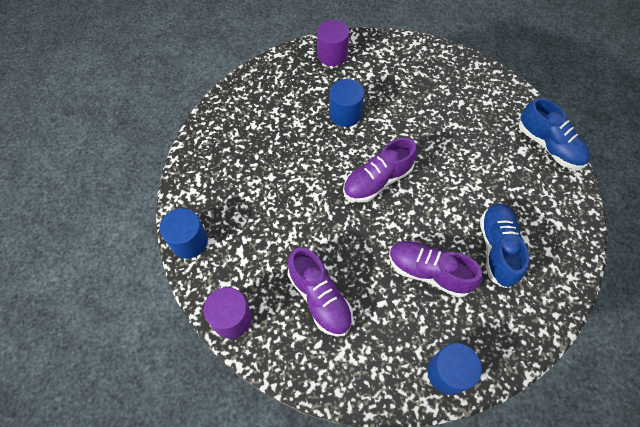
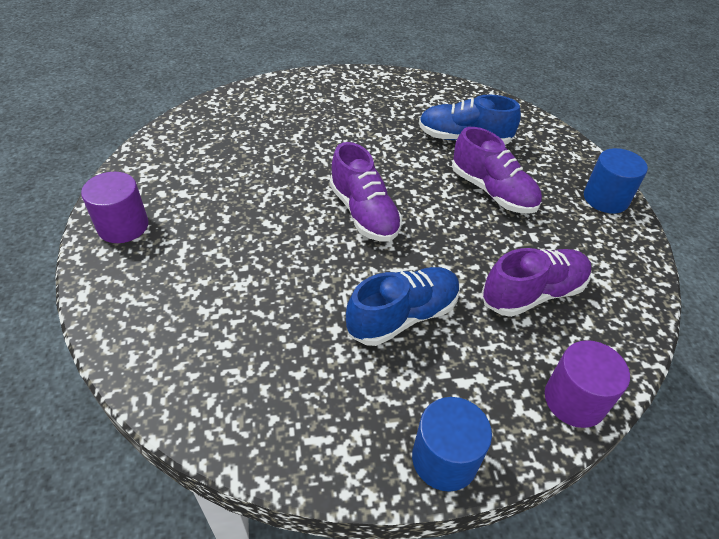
camera: 85 degrees left, 15 degrees down
(345, 114) = (244, 228): blue cylinder -> none
(429, 272) = (492, 191): purple shoe -> purple shoe turned 75 degrees counterclockwise
(549, 145) = (344, 81): blue shoe -> blue shoe (403, 316)

